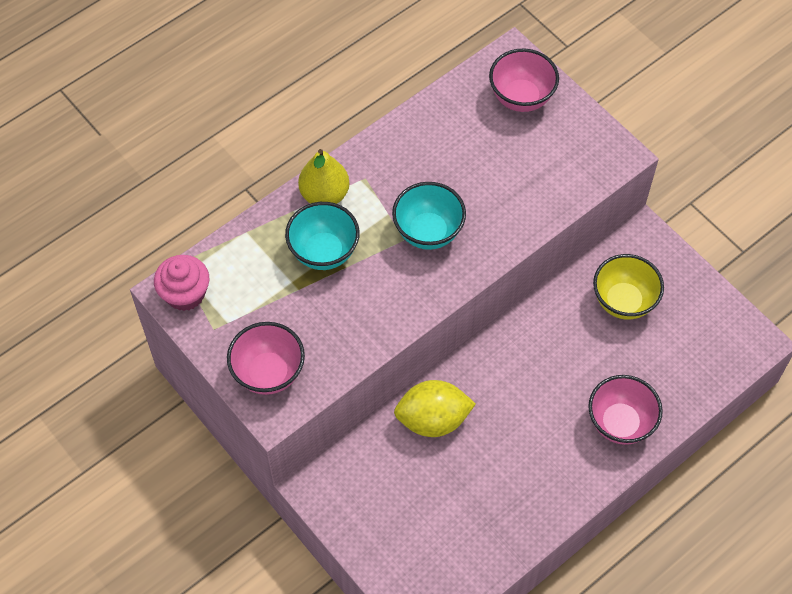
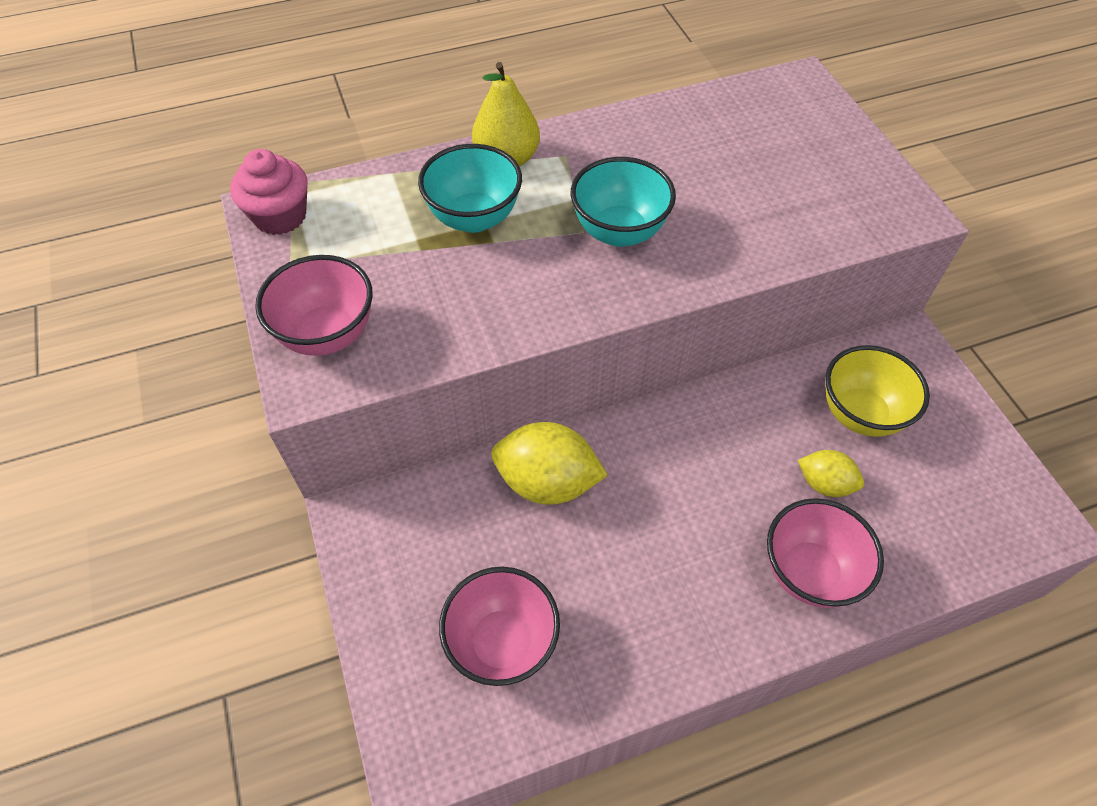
camera: 20 degrees right, 5 degrees down
(521, 98) = (798, 123): pink bowl -> pink bowl (502, 642)
(613, 360) = (824, 484): none -> yellow lemon

